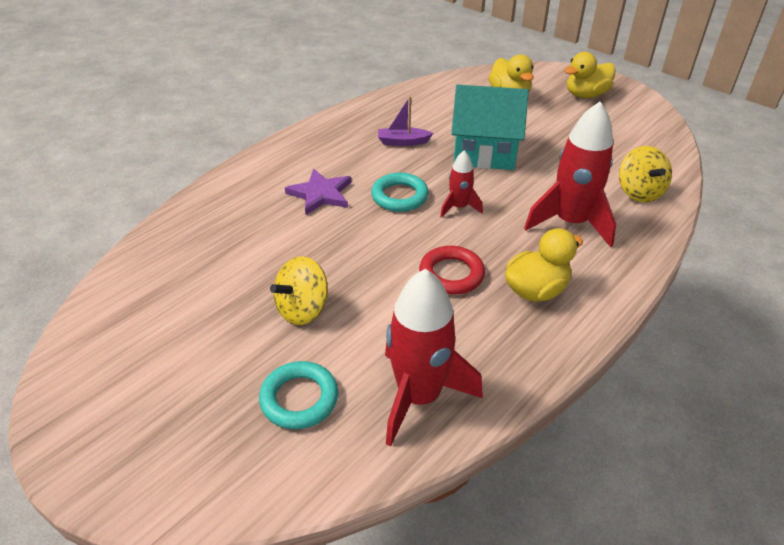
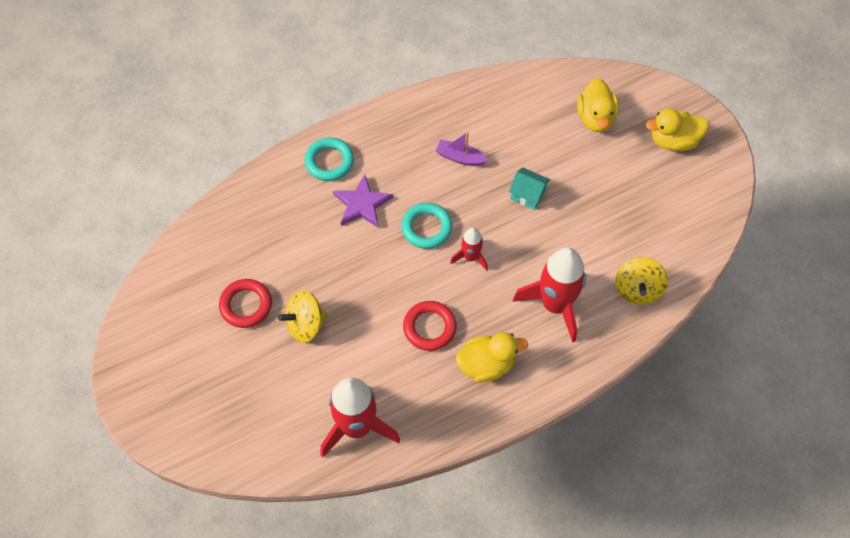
camera: 20 degrees right, 20 degrees up
(219, 310) = (246, 305): none -> red ring
(299, 399) = (277, 401): turquoise ring -> turquoise ring (329, 162)
(484, 152) = (528, 194): turquoise house -> turquoise house, size x0.48

